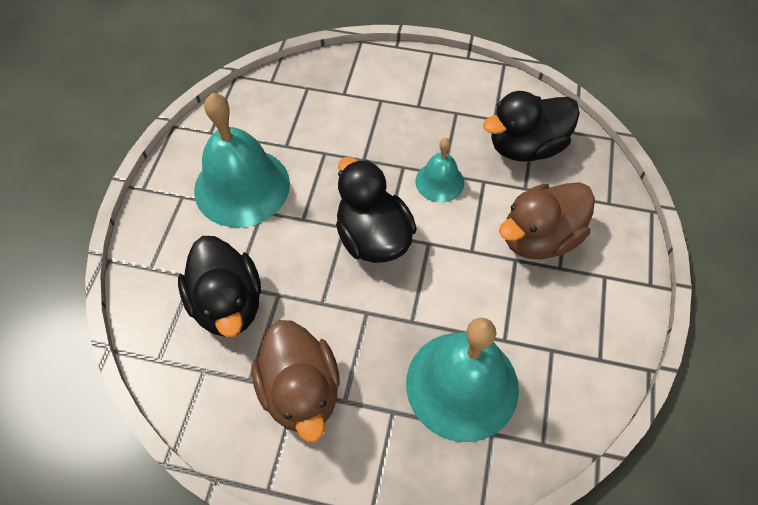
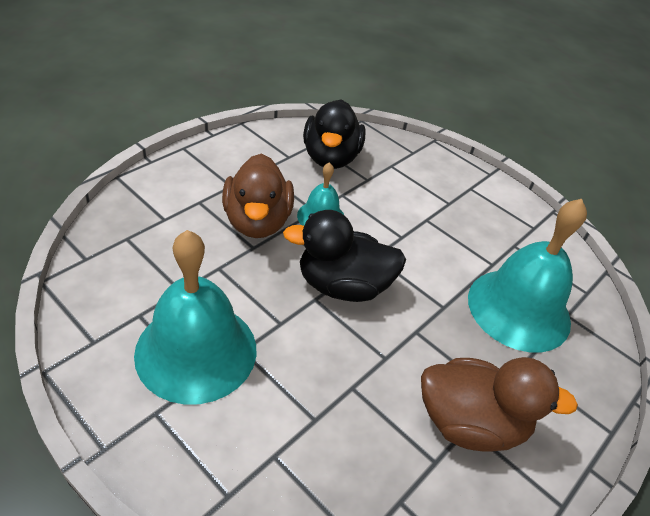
camera: 65 degrees left, 15 degrees down
(228, 304) = (334, 437): black duck -> none
(539, 238) = (417, 198): brown duck -> brown duck (257, 222)

